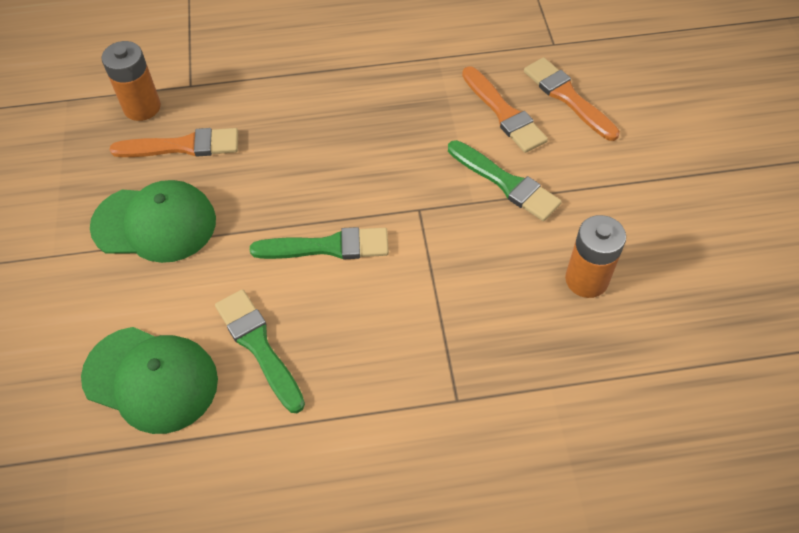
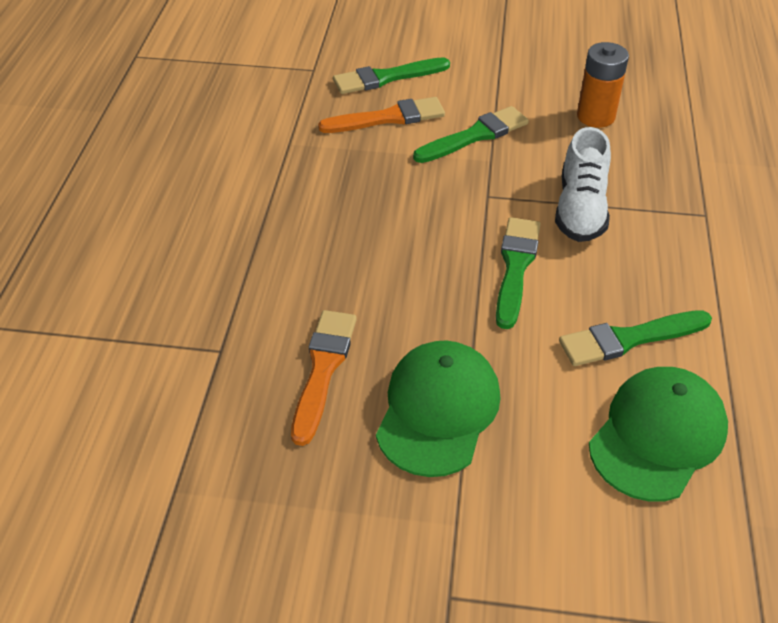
camera: 75 degrees left, 10 degrees down
(142, 107) = (235, 404): orange battery -> none
(425, 286) = (580, 209): none -> white shoe
(567, 97) = (386, 78): orange brush -> green brush

